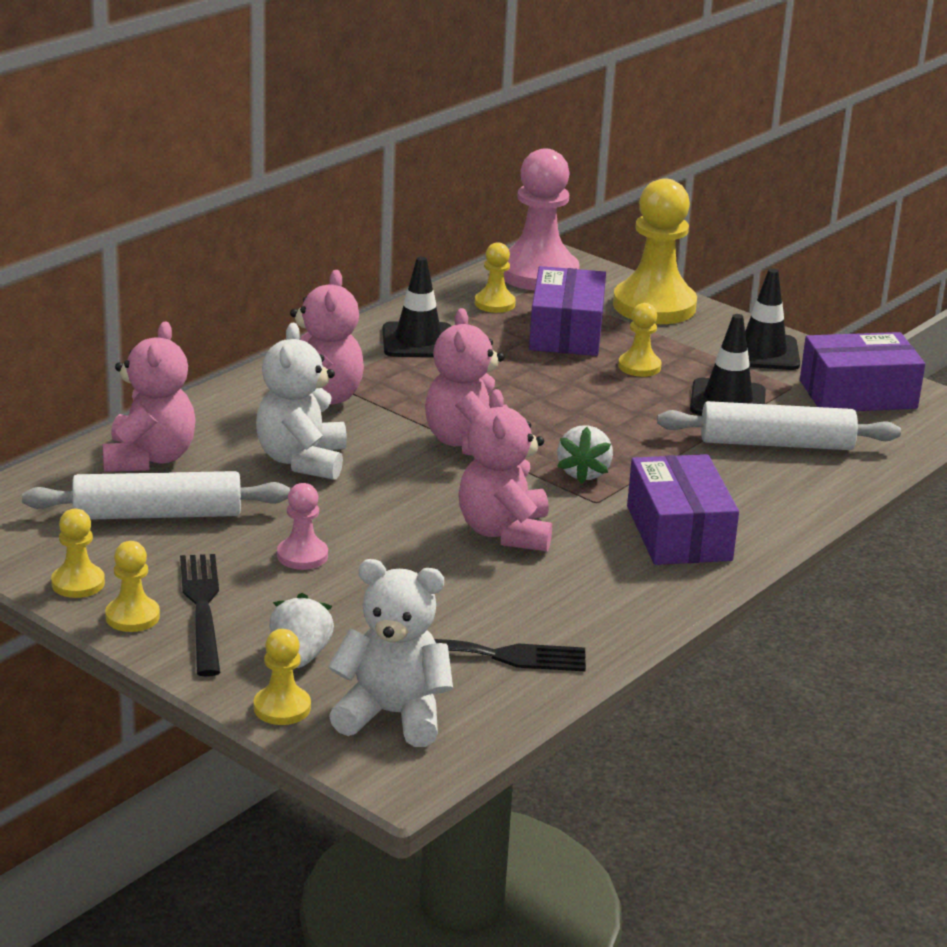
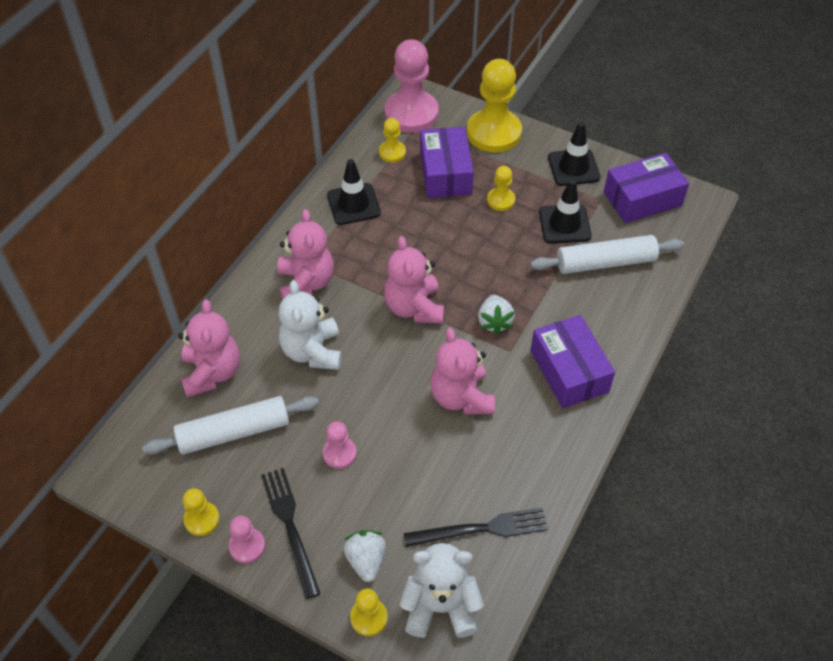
camera: 10 degrees left, 25 degrees up
(132, 617) = (247, 546): yellow pawn -> pink pawn

